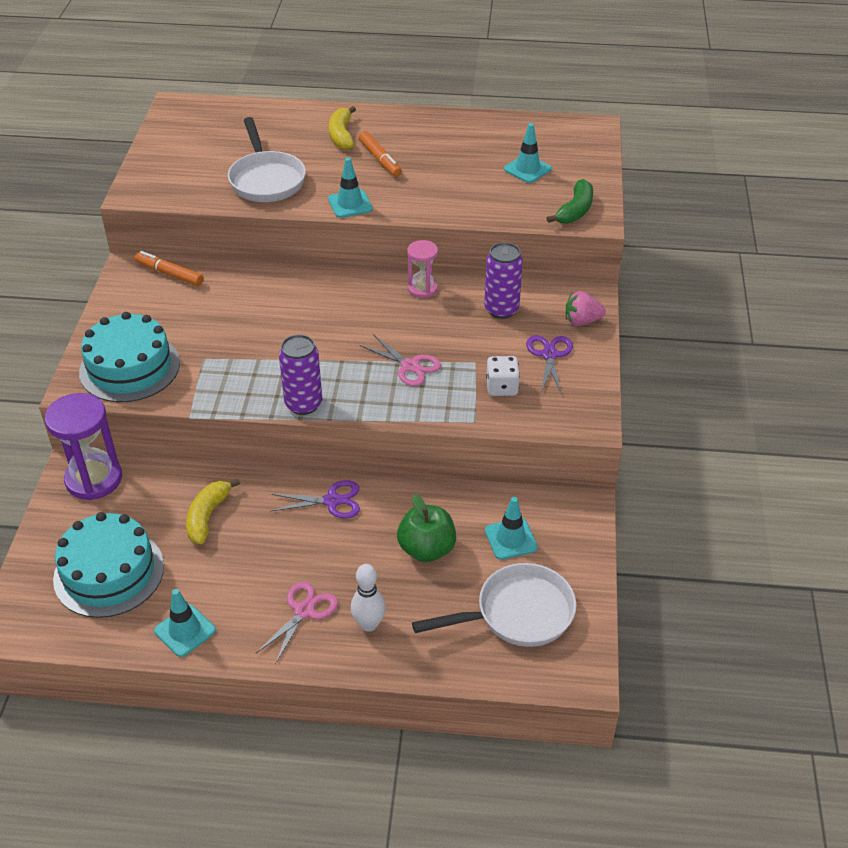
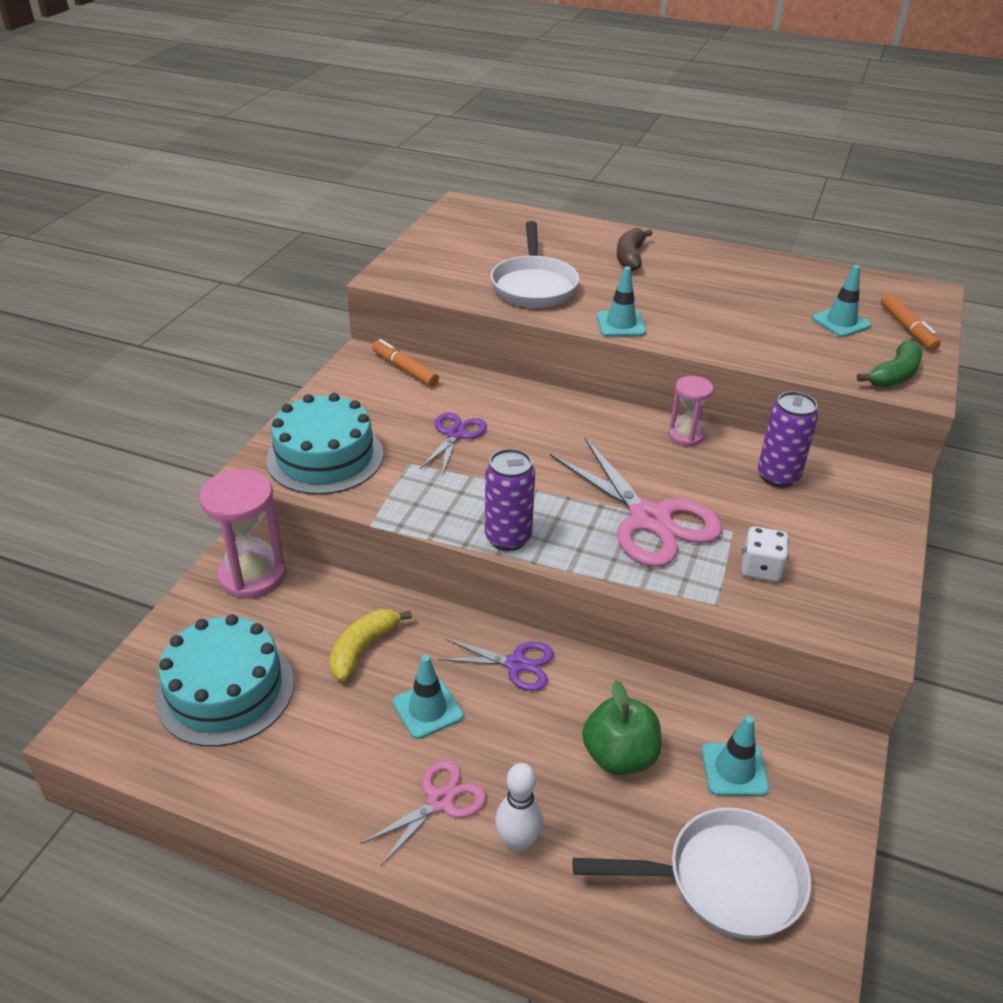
camera: 15 degrees right, 5 degrees down
(94, 479) = (252, 575): purple hourglass -> pink hourglass
(185, 631) = (285, 788): turquoise traffic cone -> turquoise traffic cone (427, 709)
(341, 135) = (630, 257): yellow banana -> brown banana
(380, 159) = (667, 286): orange marker -> orange marker (907, 328)
(410, 366) = (650, 520): pink scissors -> pink scissors, size x1.86
(549, 355) = (831, 541): purple scissors -> purple scissors (456, 434)
(582, 321) = (879, 509): pink strawberry -> none

